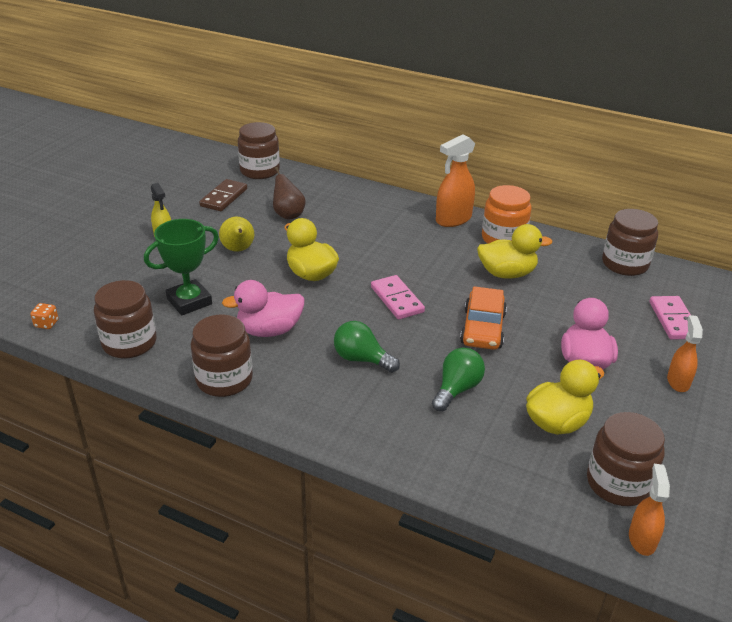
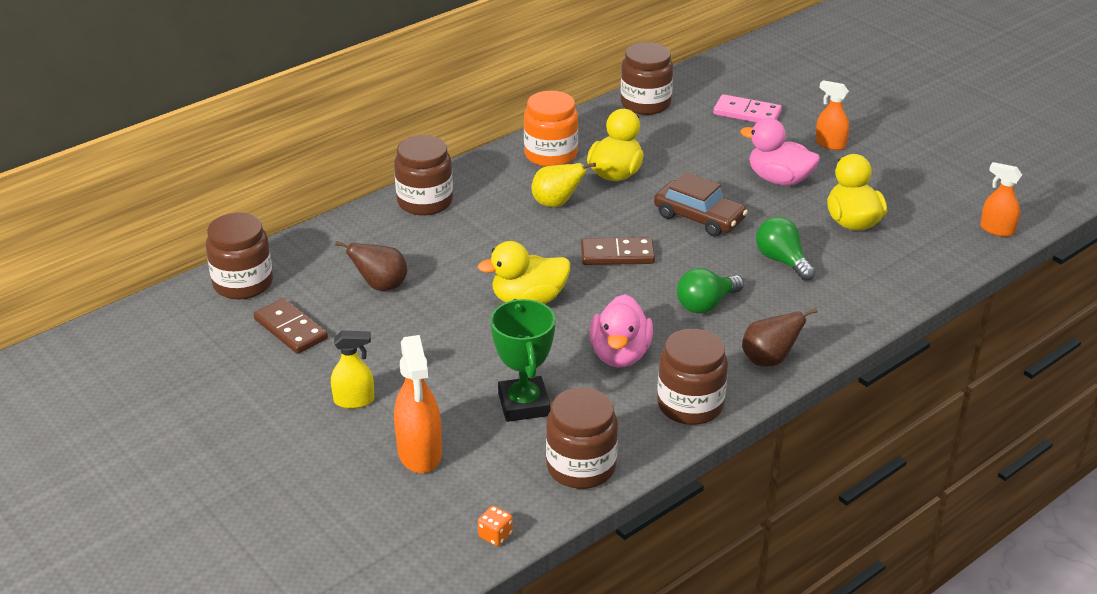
camera: 65 degrees left, 0 degrees up
(238, 250) = (434, 343): yellow pear -> yellow pear (556, 203)
(306, 411) = (769, 360): none -> brown pear
(397, 299) = (617, 255): pink domino -> brown domino
(453, 219) = (487, 173): orange spray bottle -> orange spray bottle (420, 453)
(483, 329) = (699, 217): orange car -> brown car
(618, 483) = (935, 218): brown jar -> brown jar (425, 202)

